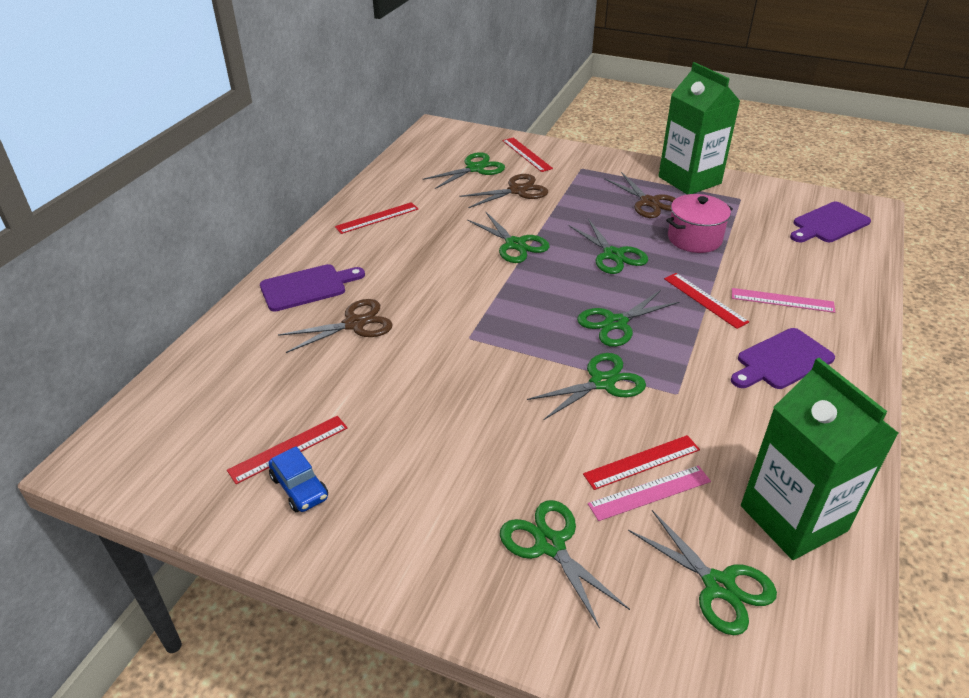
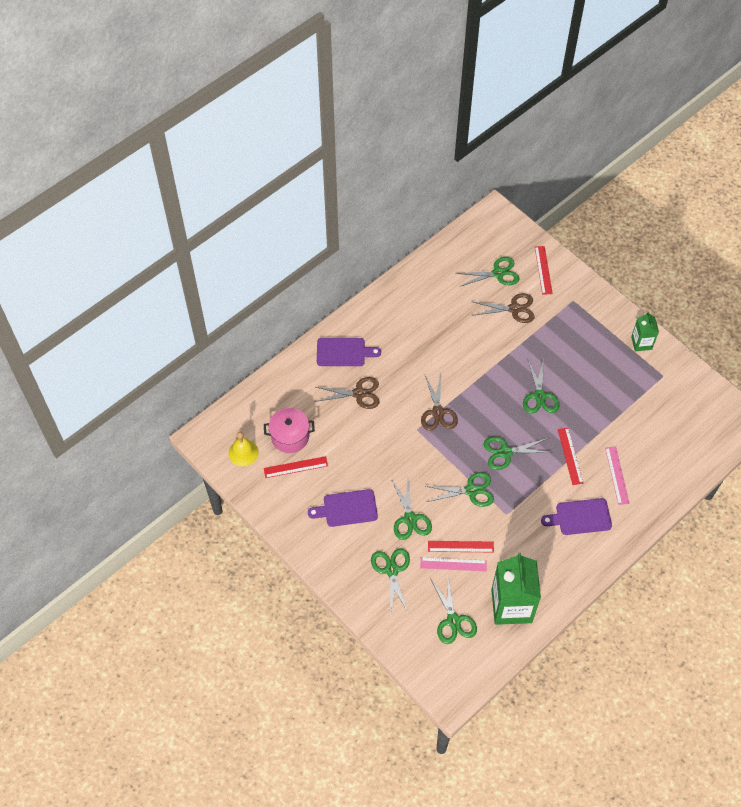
camera: 25 degrees right, 20 degrees up
(179, 460) = (243, 452): none -> yellow bell
(299, 488) = (293, 492): blue car -> none
(377, 218) = (409, 302): red ruler -> none
(515, 244) = (483, 362): green scissors -> green scissors (410, 519)
(649, 202) = (596, 355): brown scissors -> brown scissors (437, 412)
(689, 180) = (641, 343): green carton -> green carton, size x0.53
(694, 239) = (602, 402): pink pot -> pink pot (290, 437)
(782, 300) = (617, 475): pink ruler -> pink ruler turned 45 degrees clockwise
(828, 224) = (703, 424): purple cutting board -> purple cutting board (347, 508)

